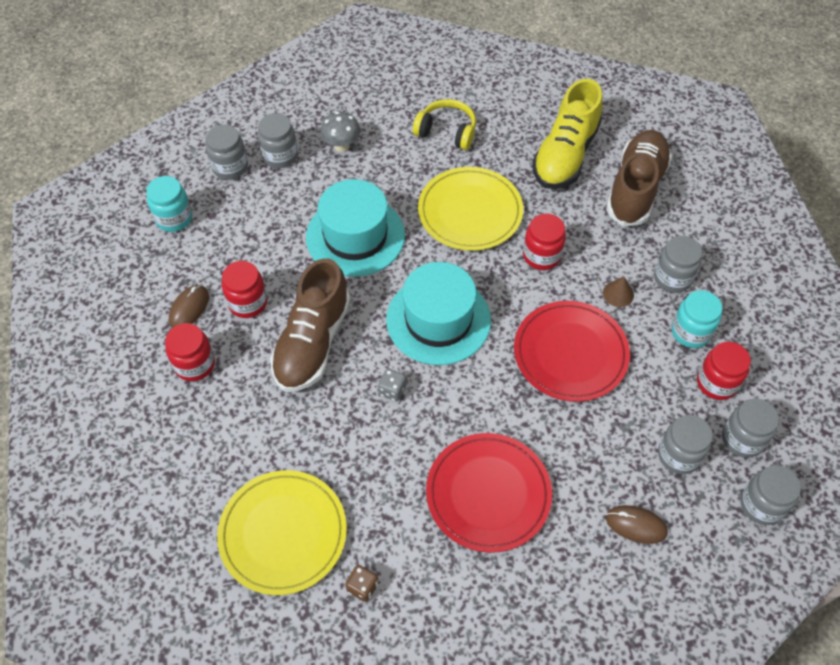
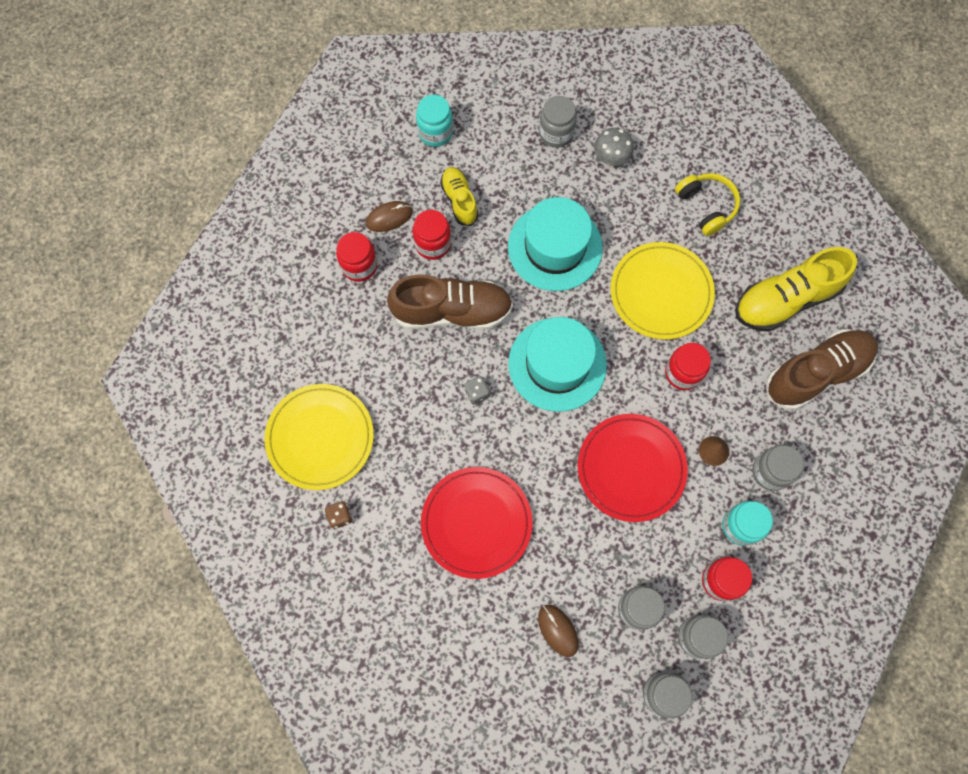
camera: 40 degrees right, 15 degrees up
(230, 167) = (510, 116): grey jar -> none
(241, 254) = (459, 200): none -> yellow shoe
(312, 342) = (452, 311): brown shoe -> brown shoe turned 150 degrees counterclockwise

